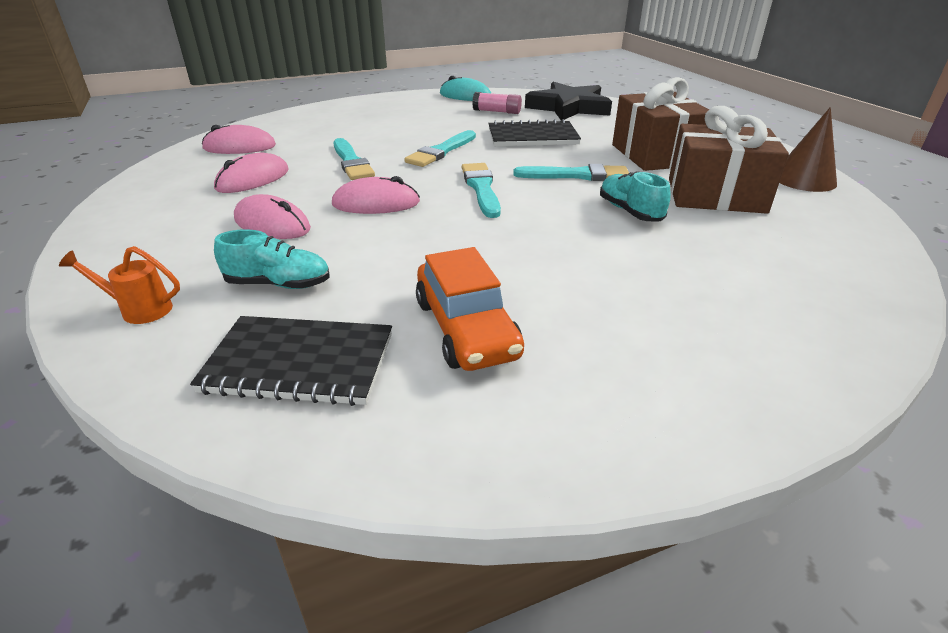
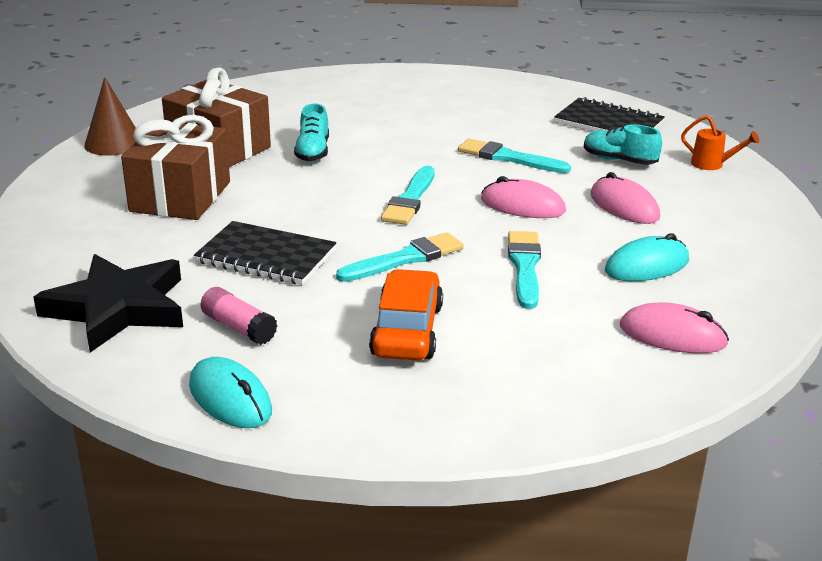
camera: 155 degrees left, 5 degrees down
(253, 179) = (647, 266): pink mouse -> turquoise mouse
(466, 328) = (510, 118): orange car -> orange car (407, 330)
(577, 175) = (300, 192): turquoise brush -> turquoise brush (508, 158)

